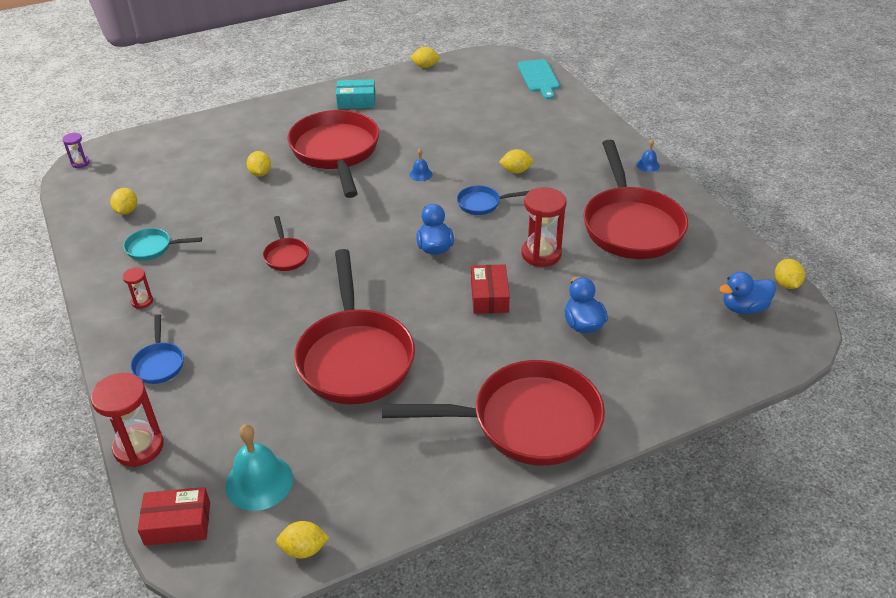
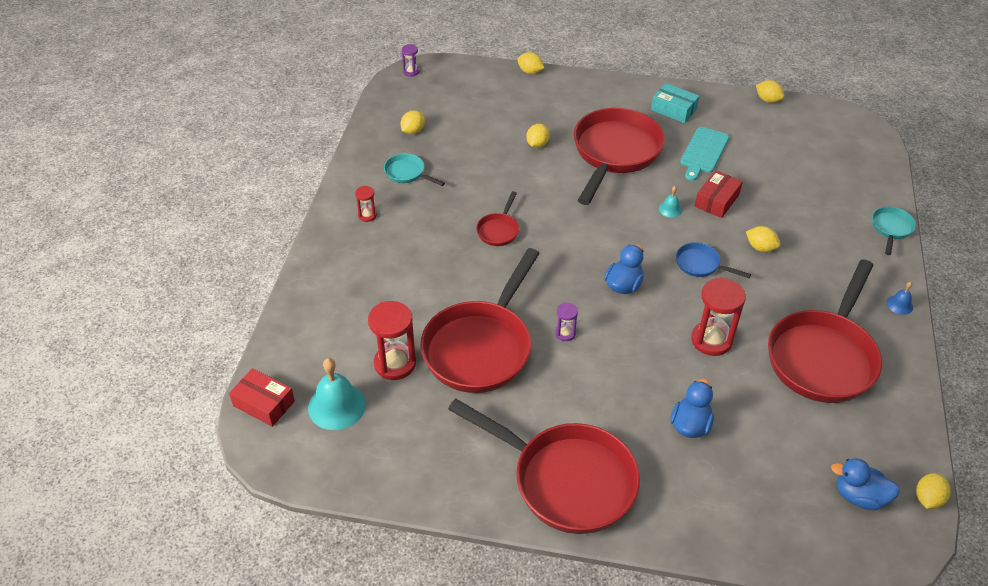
camera: 35 degrees right, 5 degrees up
(139, 447) = (282, 331): red hourglass -> red hourglass (395, 364)
(159, 363) = (341, 273): blue pan -> none
(304, 549) = (326, 475): yellow lemon -> yellow lemon (530, 71)
(420, 174) = (670, 209): blue bell -> turquoise bell
(420, 308) = (565, 333): none -> purple hourglass
(489, 296) = (631, 355): red box -> red box (717, 200)
(538, 77) = (871, 160): turquoise cutting board -> turquoise cutting board (703, 152)
(595, 117) = (891, 229): none -> turquoise pan

